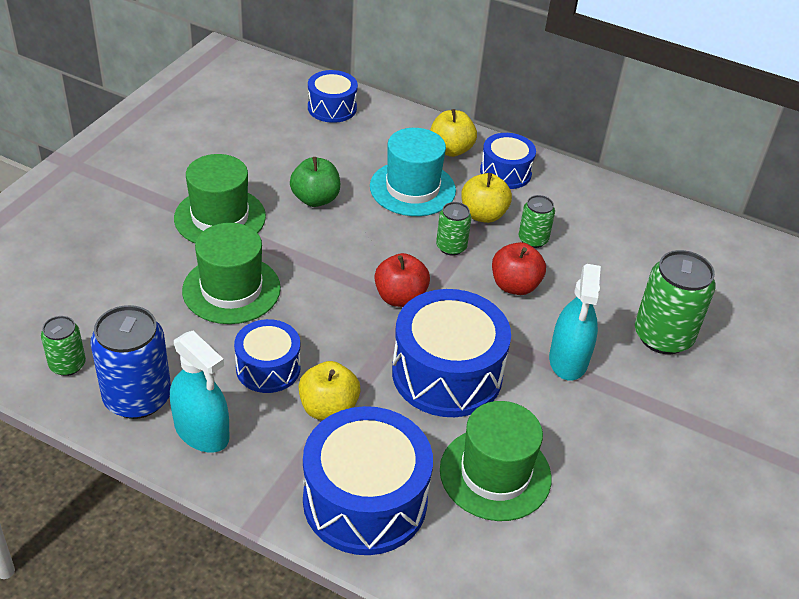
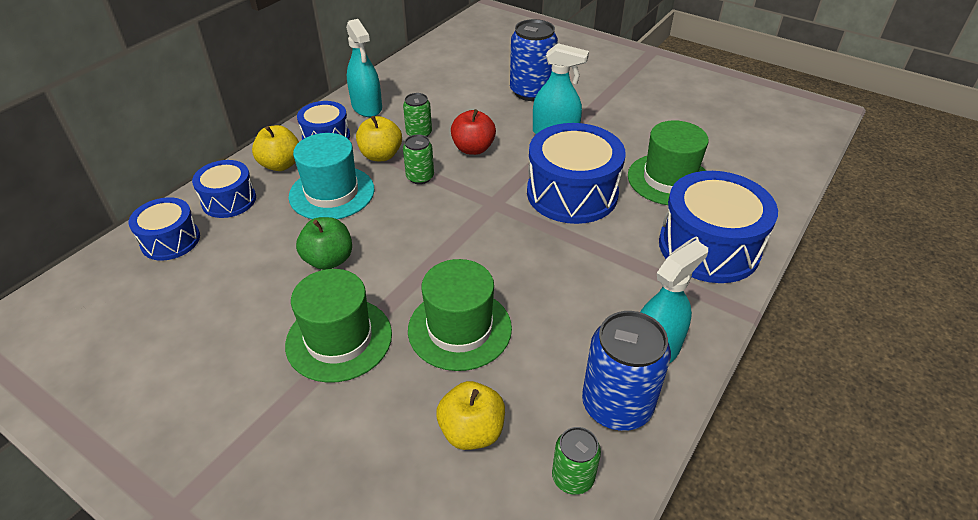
camera: 80 degrees left, 0 degrees up
(268, 368) = (570, 302): blue drum -> blue drum (229, 200)
(328, 408) = (616, 263): yellow apple -> yellow apple (471, 431)
(400, 297) = (482, 212): red apple -> none
(573, 194) = (367, 107): none -> turquoise spray bottle
(663, 336) = (531, 92): green can -> blue can

